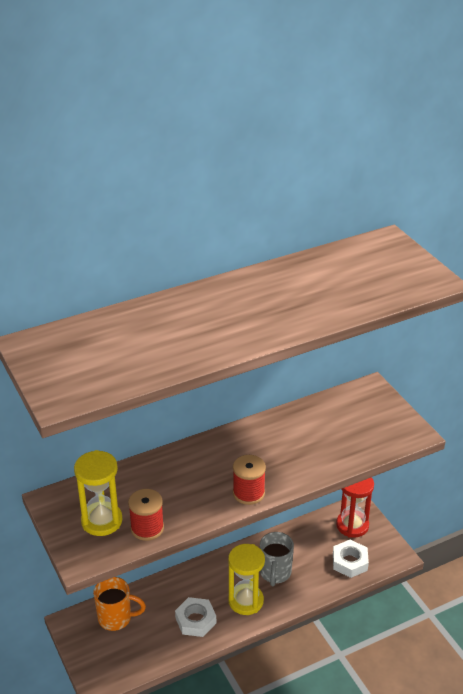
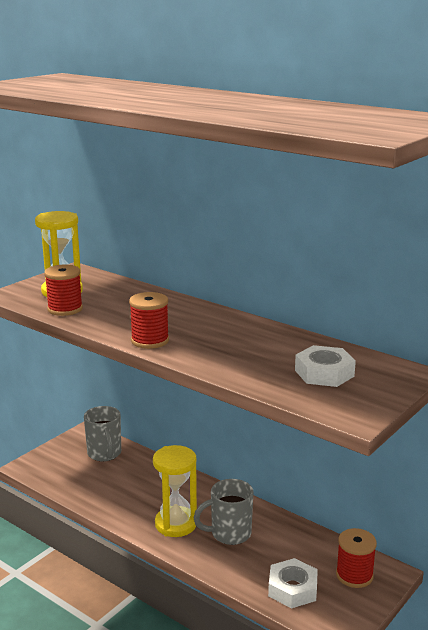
camera: 65 degrees right, 15 degrees down
(116, 618) = (104, 454): orange mug -> grey mug
(195, 620) = (129, 499): white nut -> white nut (324, 373)
(352, 525) = (354, 575): red hourglass -> red spool

